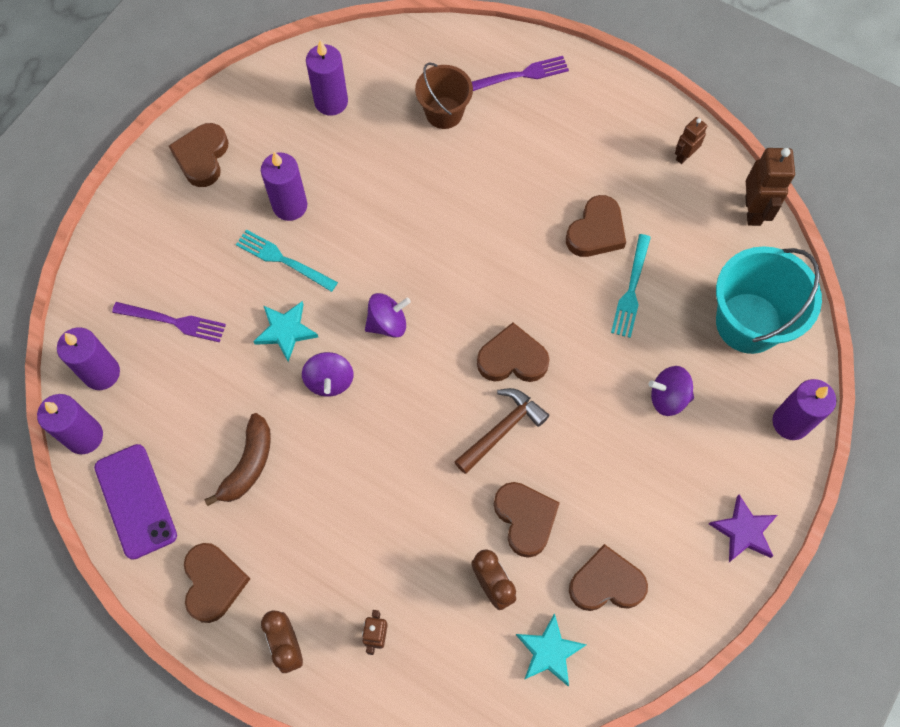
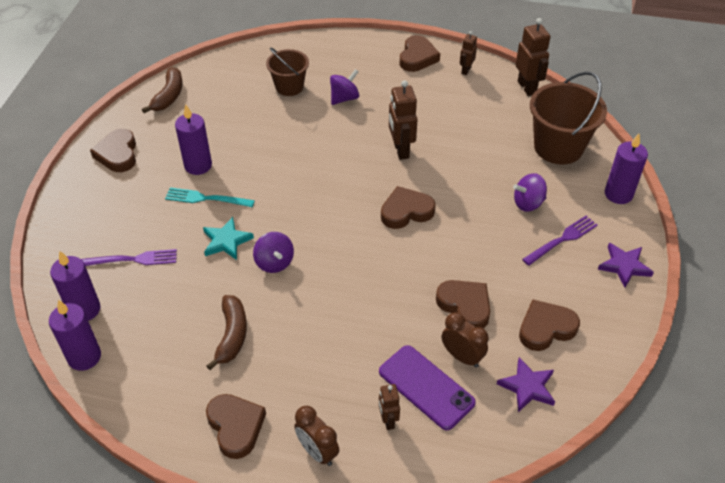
camera: 20 degrees left, 20 degrees down
(135, 501) = (146, 389): purple phone -> purple phone (426, 387)
(290, 82) = (169, 96): none -> brown banana
(331, 102) = (204, 100): purple candle -> none
(387, 323) = (303, 215): purple spinning top -> purple spinning top (344, 98)
(502, 429) = (420, 256): brown hammer -> none
(521, 75) = (334, 54): purple fork -> purple fork (562, 239)
(544, 262) = (401, 150): none -> brown robot
(549, 651) = (527, 387): turquoise star -> purple star
(596, 231) = (428, 124): brown heart -> brown heart (417, 57)
(631, 290) = (469, 150): turquoise fork -> none
(748, 323) = (558, 147): turquoise bucket -> brown bucket

